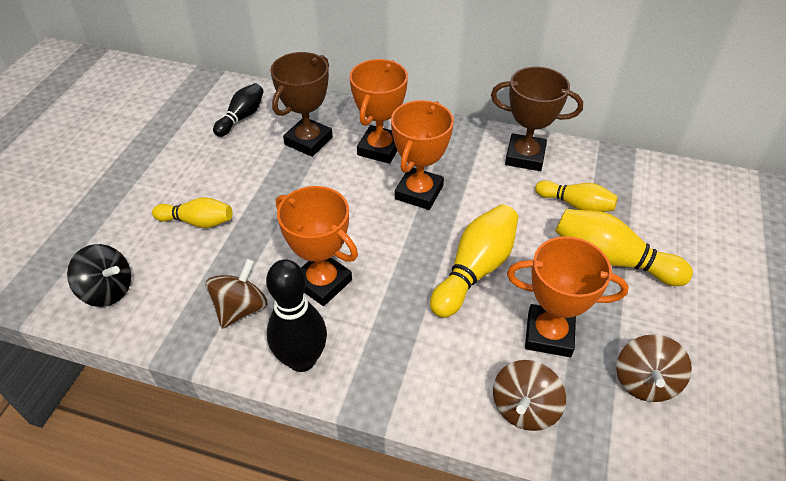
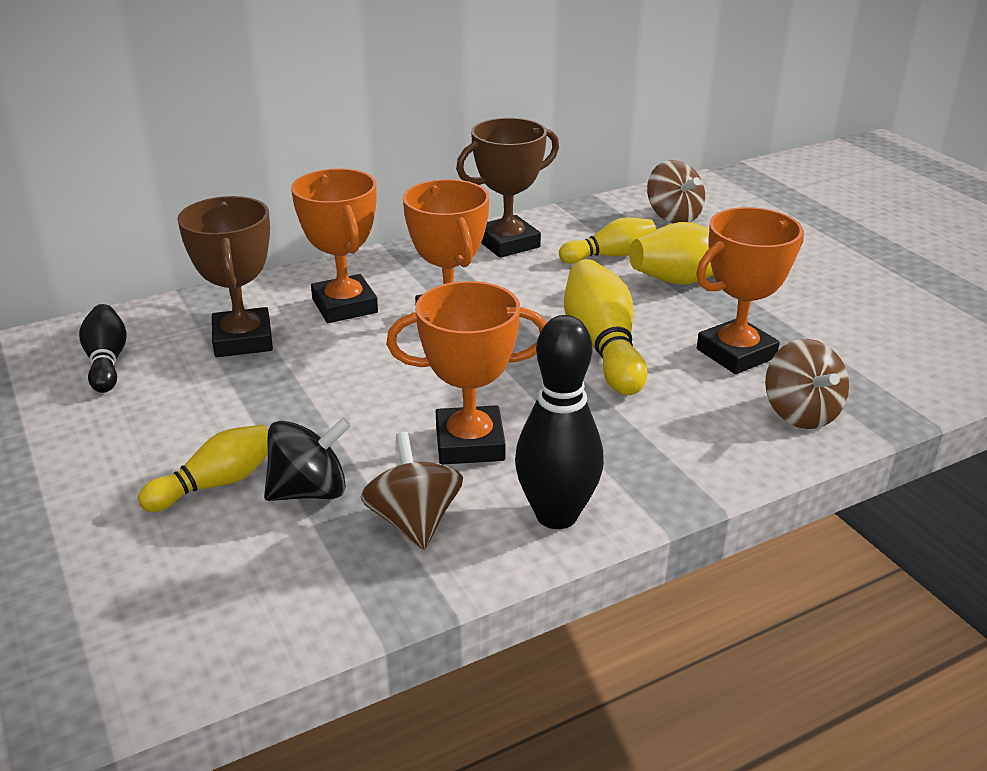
camera: 45 degrees left, 15 degrees down
(108, 290) = (197, 621): black spinning top -> black spinning top (310, 491)
(644, 381) = (849, 339): brown spinning top -> brown spinning top (673, 216)

